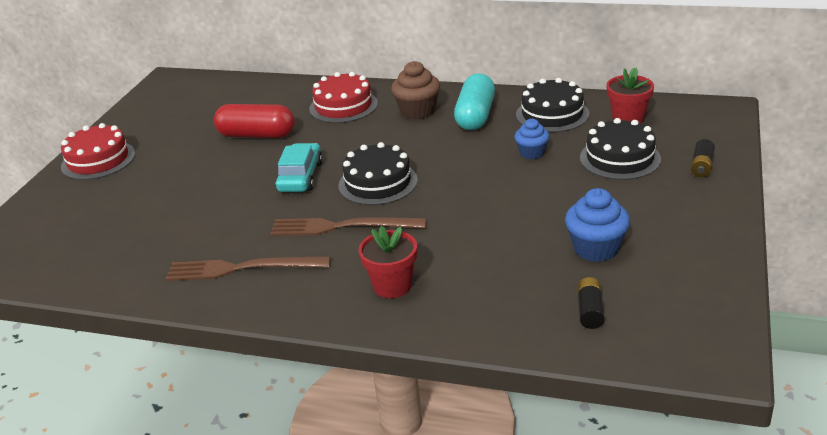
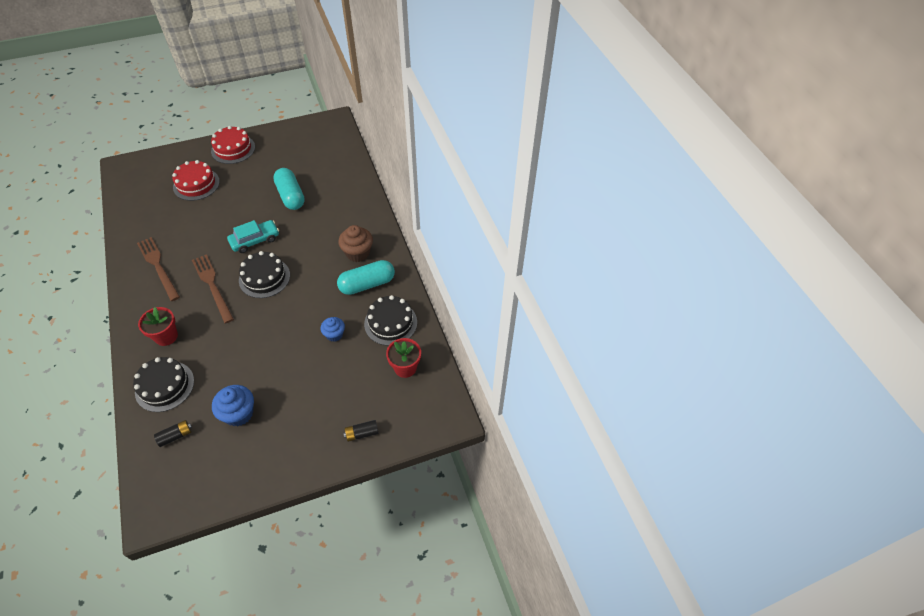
camera: 50 degrees right, 20 degrees up
(257, 135) = (291, 196): red capsule -> turquoise capsule
(343, 106) = (345, 215): red cake -> red cake (196, 184)
(620, 158) = (350, 384): black cake -> black cake (164, 386)

